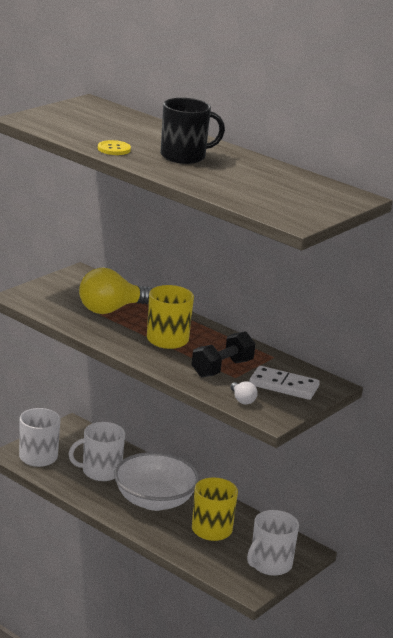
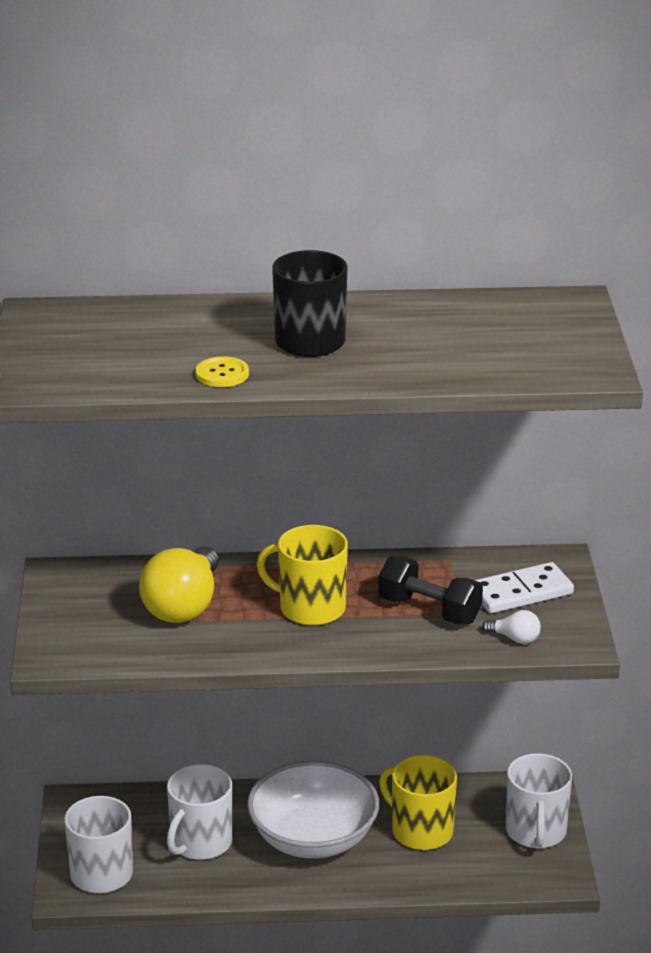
camera: 40 degrees left, 5 degrees up
(222, 368) = (429, 610): black dumbbell -> black dumbbell turned 60 degrees counterclockwise

